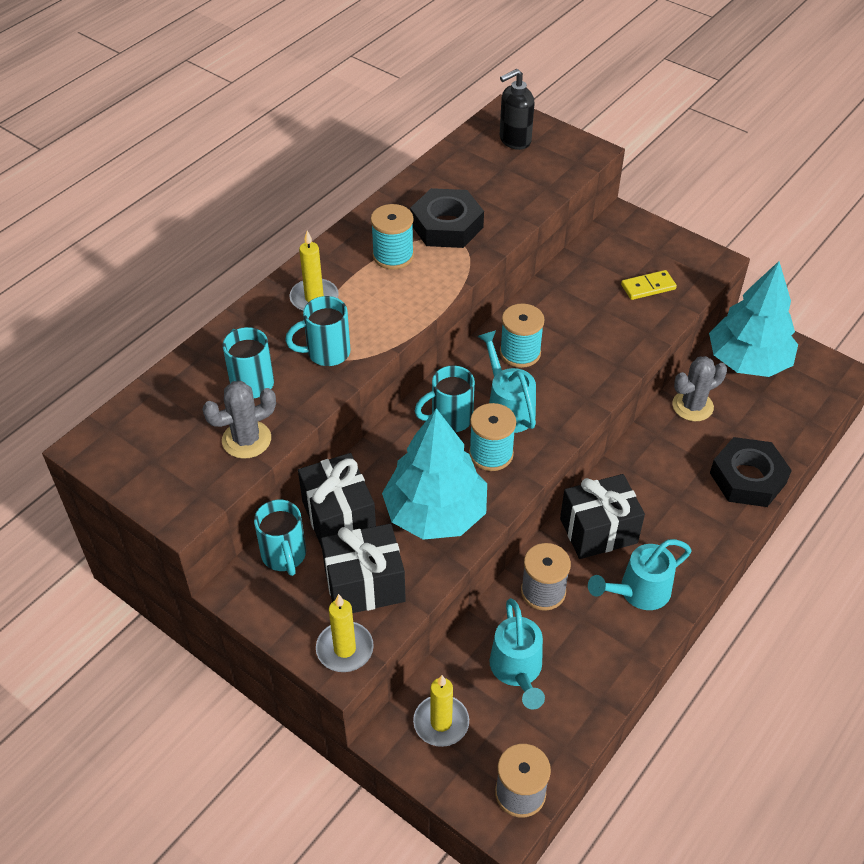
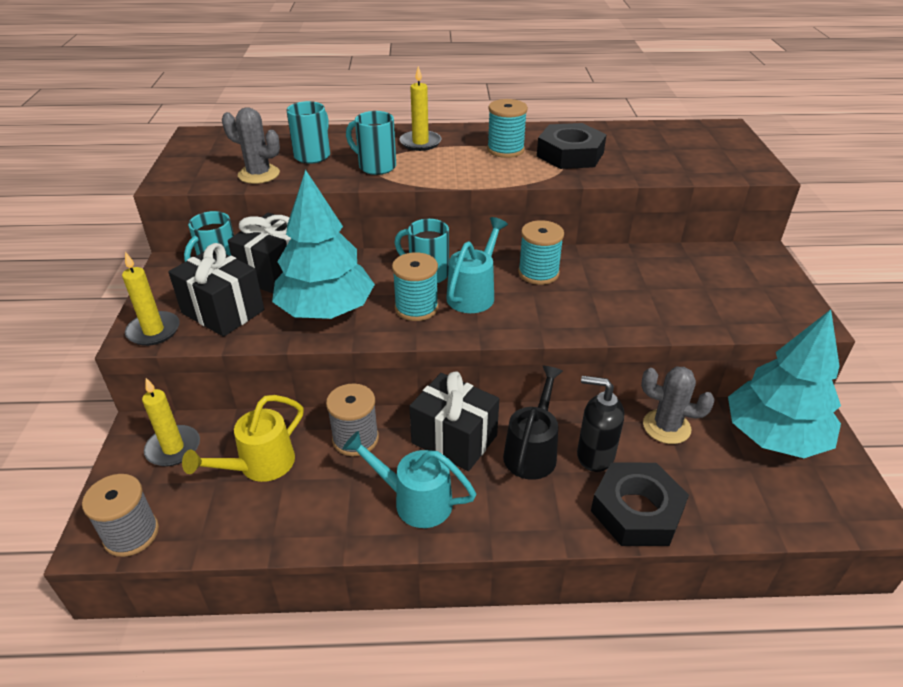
camera: 50 degrees right, 10 degrees down
(514, 140) = (707, 141): black soap dispenser -> black soap dispenser (594, 455)
(517, 670) = (259, 465): turquoise watering can -> yellow watering can
(648, 287) = (713, 300): yellow domino -> none
(650, 494) = (532, 451): none -> black watering can

